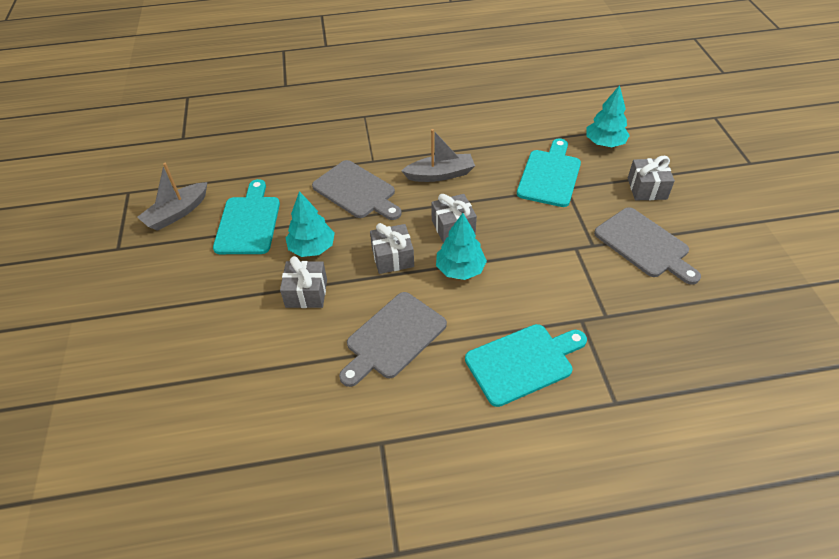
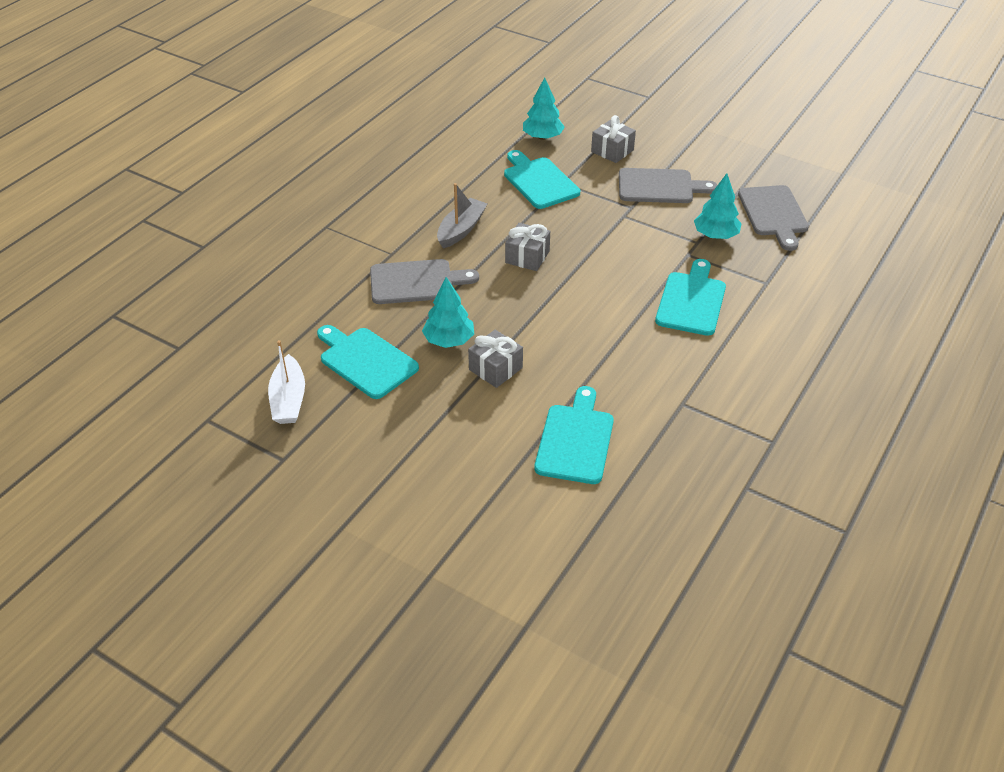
camera: 50 degrees left, 5 degrees down
(177, 213) = (288, 400): grey boat -> white boat
(269, 395) = (575, 440): none -> turquoise cutting board
(392, 258) = (518, 304): grey gift -> none
(393, 338) = (597, 348): grey cutting board -> grey cutting board (773, 214)
(460, 269) = (574, 279): turquoise tree -> turquoise tree (715, 235)

